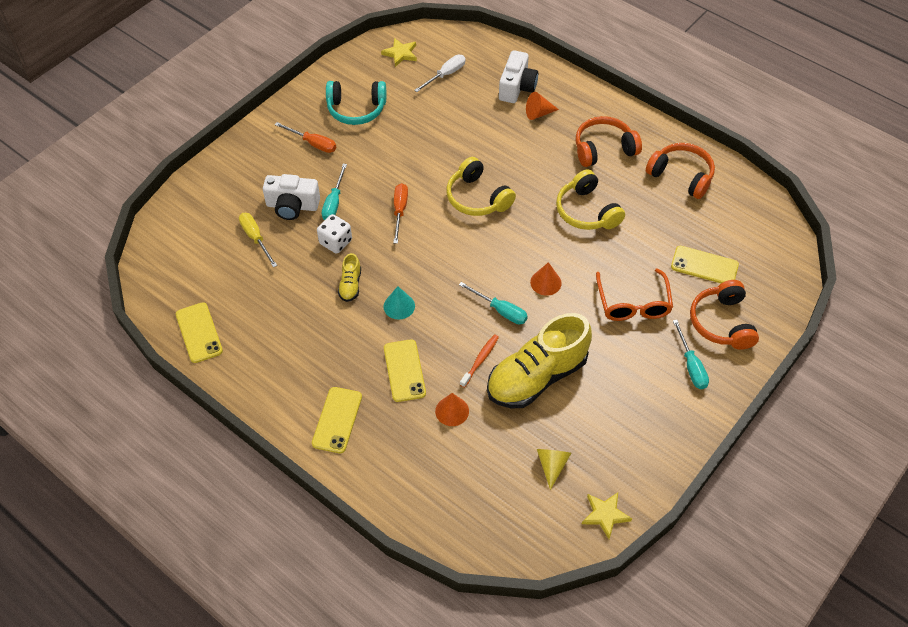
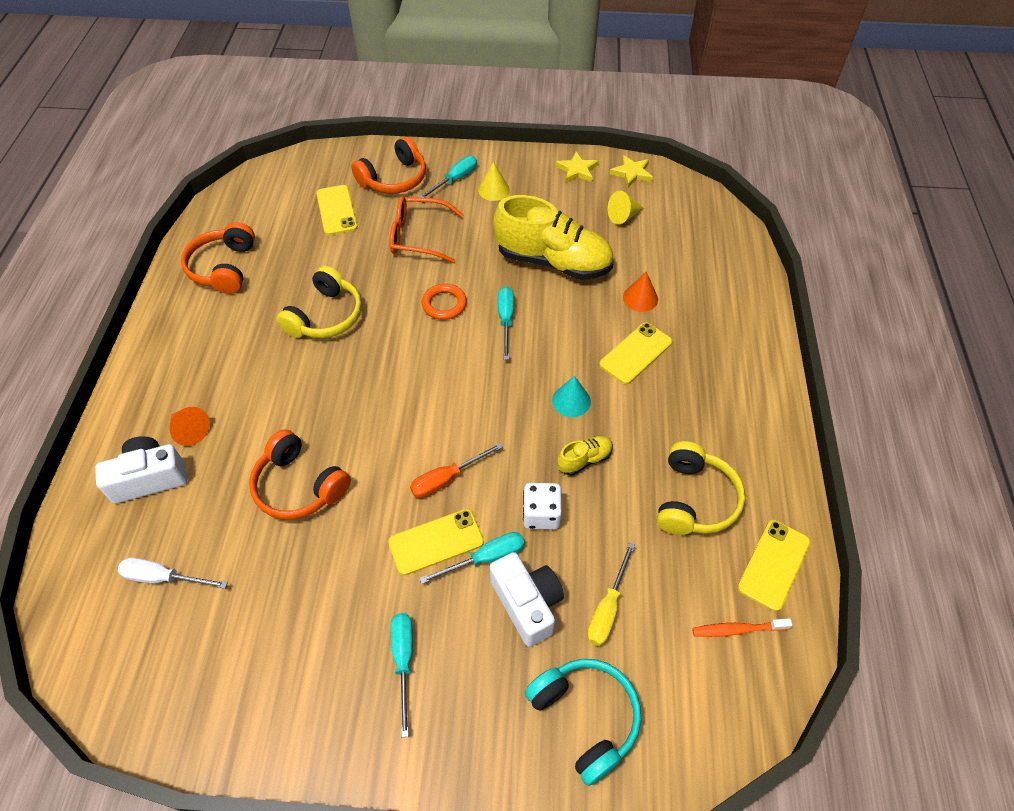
camera: 125 degrees left, 0 degrees up
(313, 143) = (403, 661): orange screwdriver -> turquoise screwdriver
(337, 420) = (732, 372): yellow phone -> yellow phone (436, 542)
(356, 109) = (301, 650): turquoise headphones -> turquoise headphones (585, 717)
(400, 54) = (141, 671): yellow star -> yellow star (577, 170)
(477, 198) = (372, 416): yellow headphones -> yellow headphones (694, 499)
(480, 360) = (573, 306): orange toothbrush -> orange toothbrush (737, 629)
(545, 282) = (444, 304): orange cone -> orange ring
(603, 149) = (219, 343): orange headphones -> orange headphones (299, 486)
(633, 303) = (418, 236): orange glasses -> orange glasses turned 135 degrees counterclockwise
(657, 387) = (493, 190): none -> yellow cone

